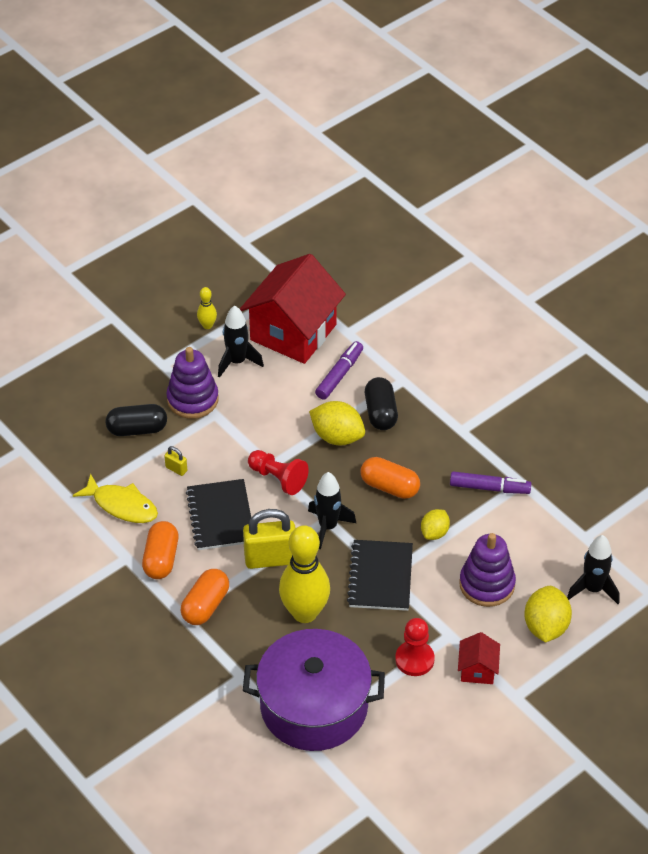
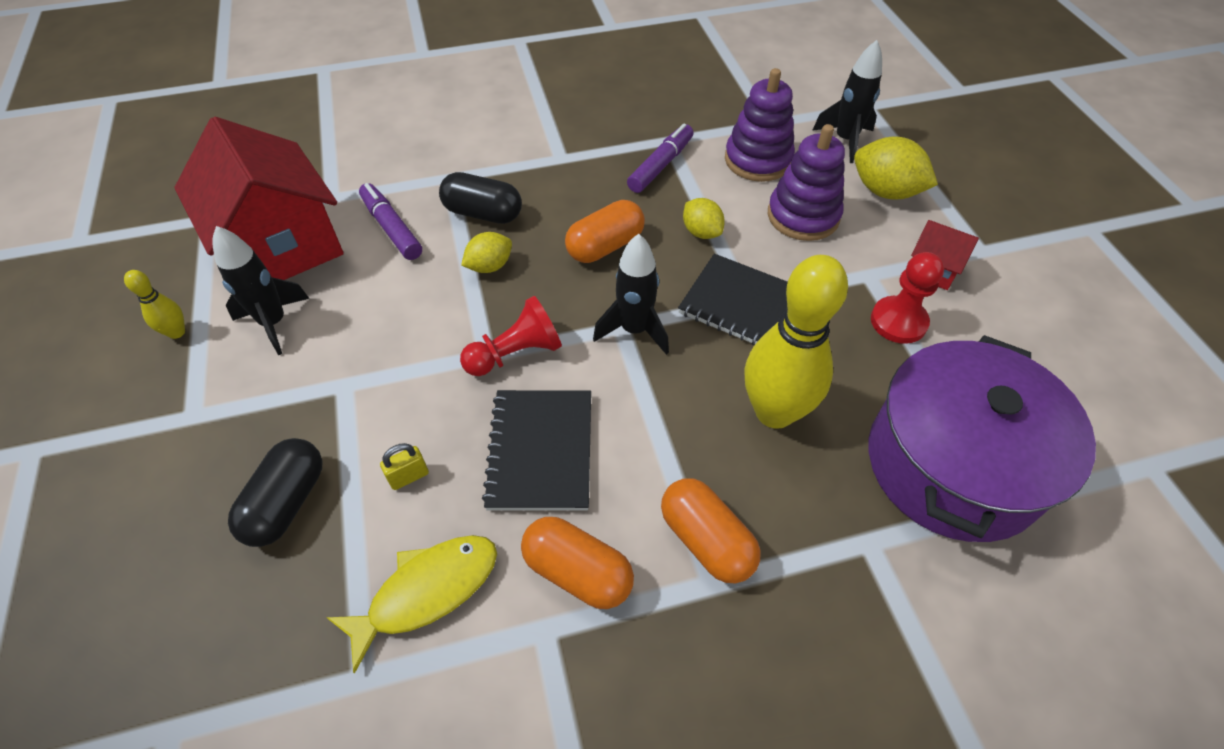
camera: 65 degrees left, 5 degrees up
(192, 399) = (293, 402): purple stacking toy -> purple stacking toy (758, 160)
(220, 516) = (540, 451): black notebook -> black notebook turned 75 degrees clockwise
(270, 559) = (656, 417): yellow padlock -> none
(337, 437) = (489, 266): yellow lemon -> yellow lemon, size x0.62

